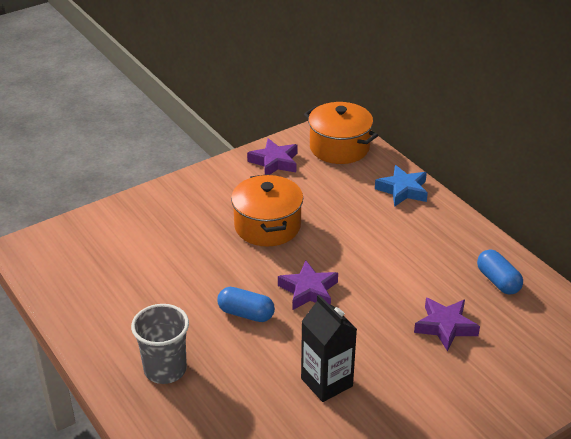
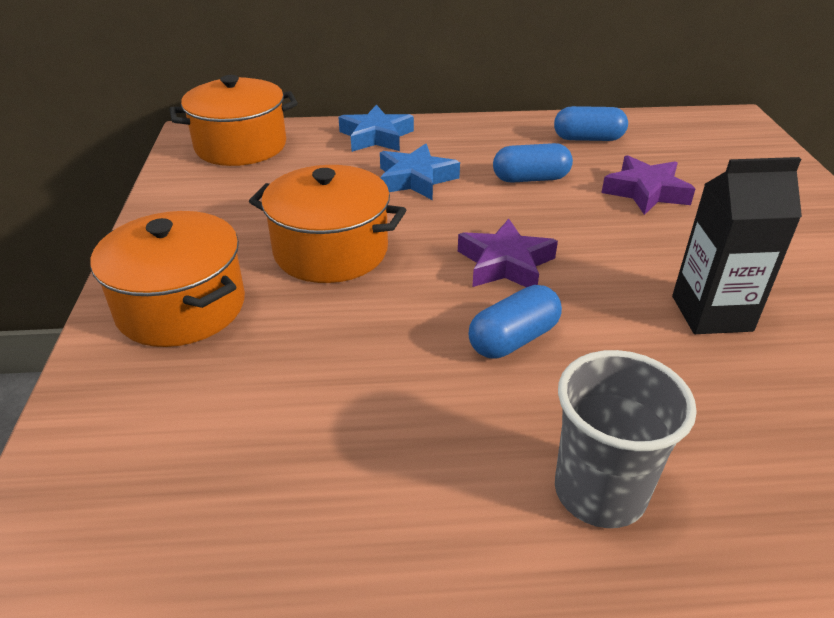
camera: 60 degrees left, 0 degrees up
(188, 202) = (181, 307): none -> orange pot
(274, 162) = (200, 199): purple star -> none
(366, 226) = (416, 179): none -> blue star
(413, 271) = (530, 179): none -> blue capsule

